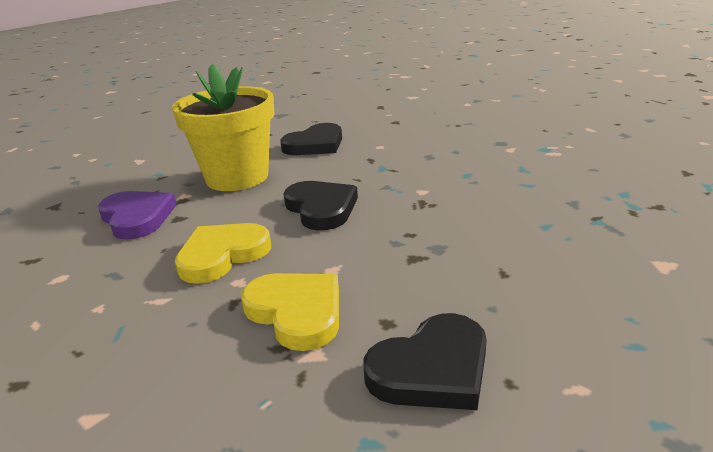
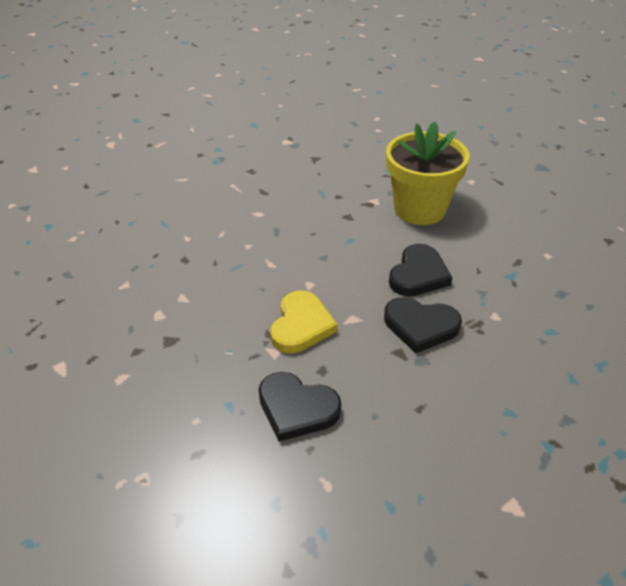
camera: 55 degrees right, 15 degrees up
(137, 218) = (333, 200): purple heart -> none
(222, 255) = (327, 261): yellow heart -> none
(315, 145) = (510, 217): black heart -> black heart (420, 326)

